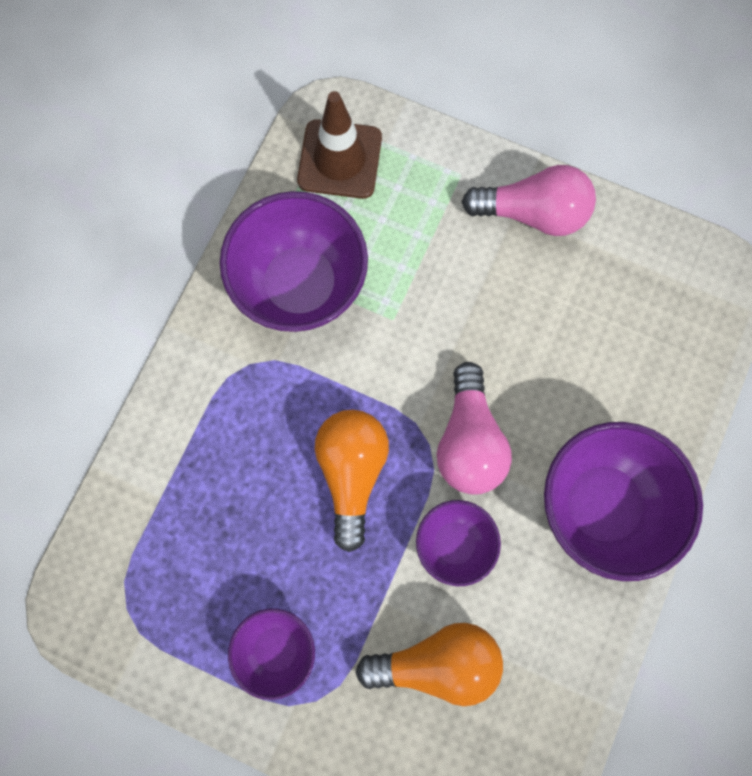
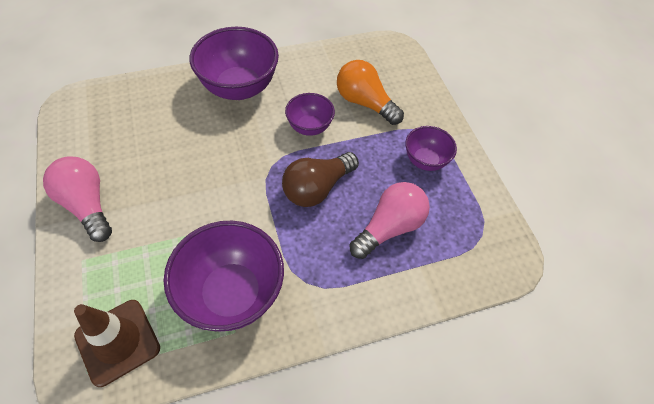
camera: 135 degrees left, 20 degrees down
(352, 472) = (317, 188): orange light bulb -> brown light bulb
(468, 440) = (254, 152): pink light bulb -> pink light bulb (389, 227)

